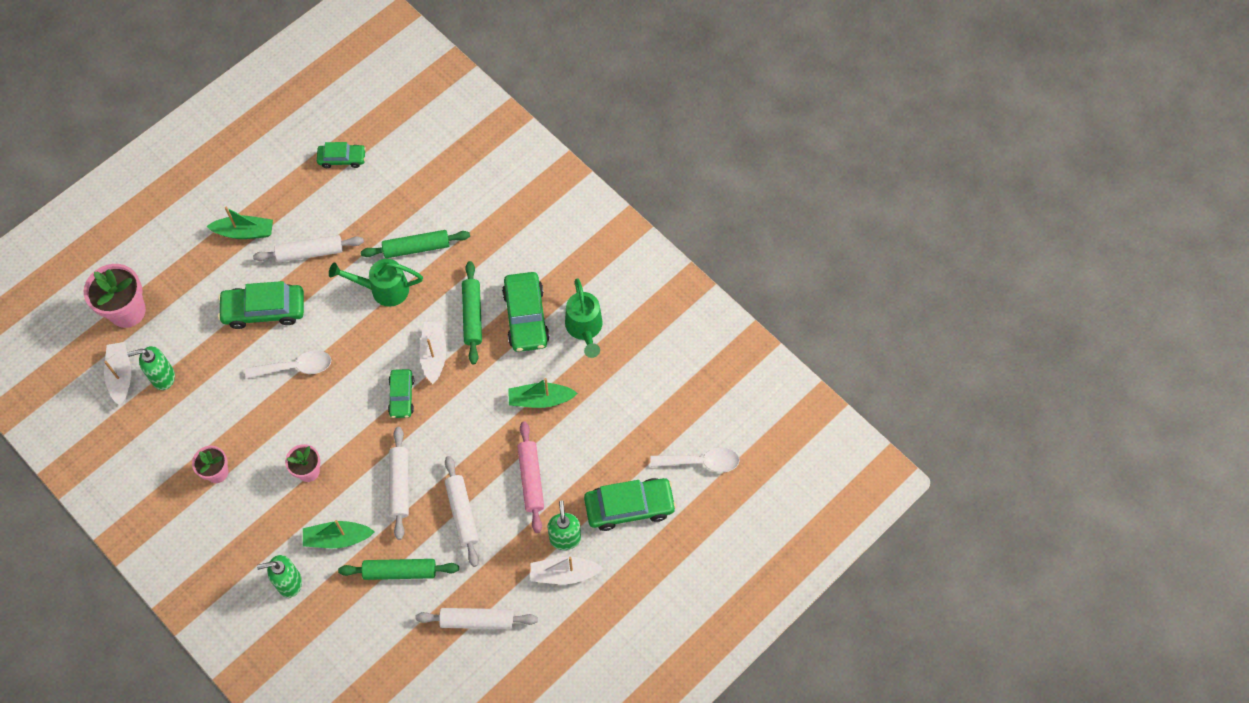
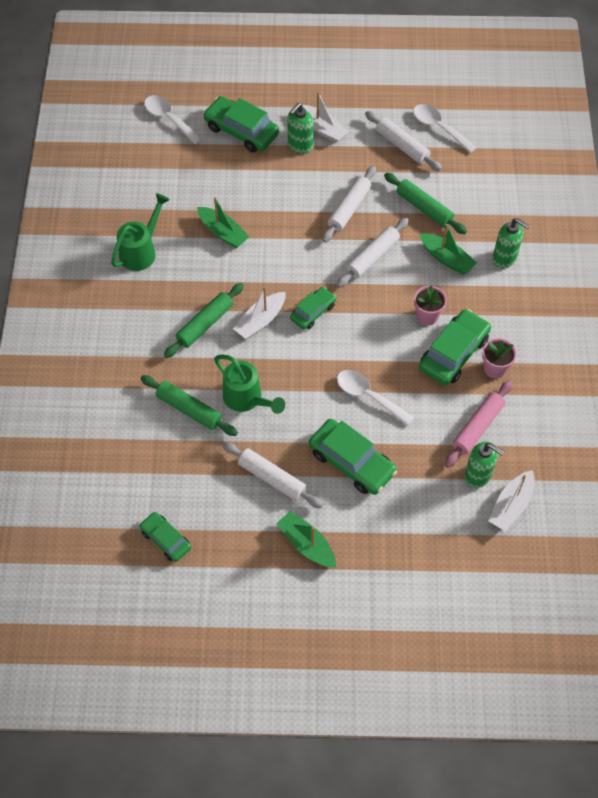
camera: 135 degrees left, 5 degrees down
(127, 311) = (463, 558): pink flower pot -> none
(463, 673) = (439, 128): none -> white spoon
(526, 317) = (170, 292): green car -> green car (453, 353)
(531, 479) = (283, 192): pink rolling pin -> pink rolling pin (477, 427)

